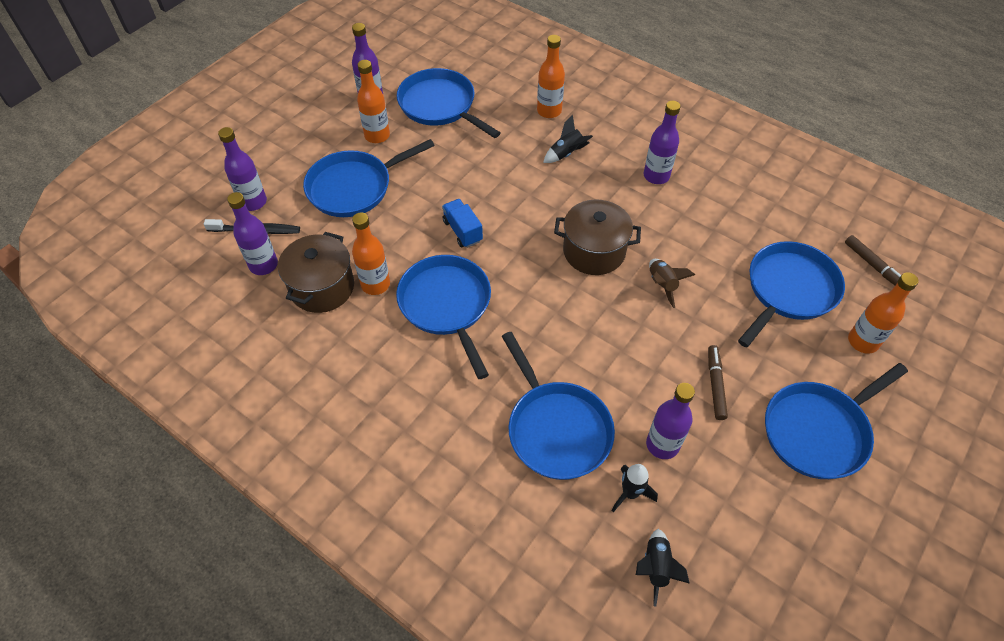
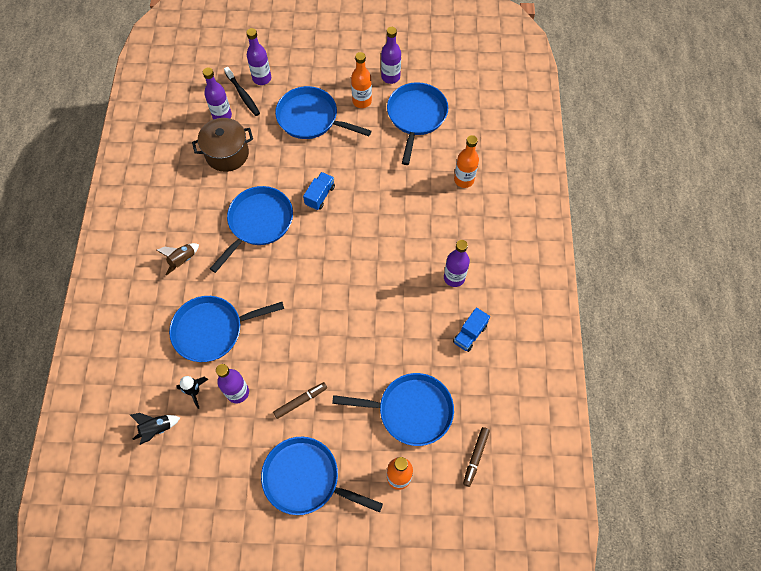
camera: 55 degrees right, 10 degrees up
(375, 284) = (247, 178): orange bottle -> none
(556, 429) = (212, 330): blue pan -> blue pan turned 45 degrees clockwise
(566, 154) = (431, 213): black rocket -> none
(594, 251) = (358, 277): brown pot -> none
(662, 285) = (359, 331): brown rocket -> brown rocket (182, 260)
(730, 198) = (469, 334): none -> blue truck

